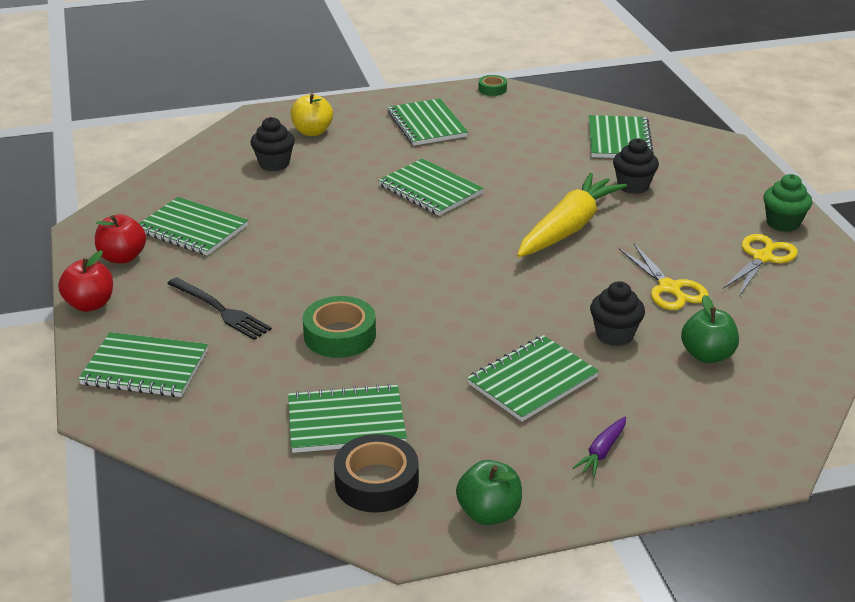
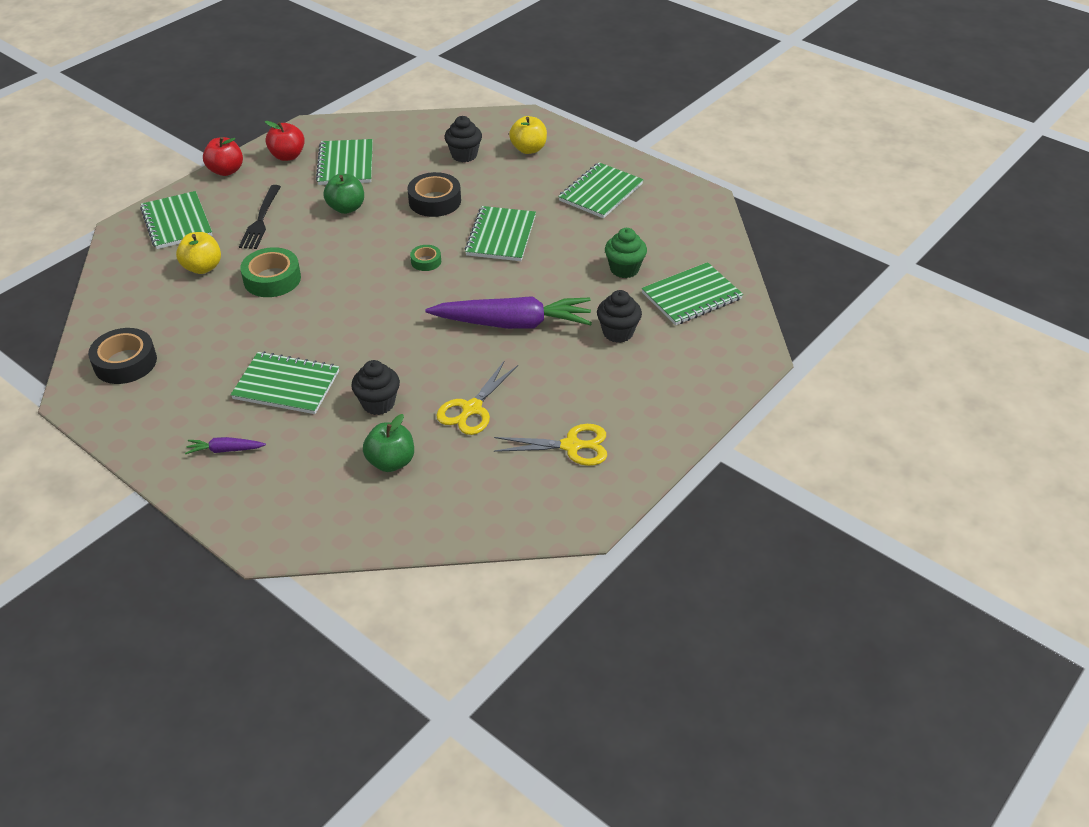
camera: 55 degrees right, 10 degrees up
(260, 375) = (202, 267): none -> yellow apple
(329, 203) = (435, 201): none -> black tape
(346, 422) = (179, 323): green notebook -> none
(489, 513) = (124, 423): green apple -> green apple (346, 208)
(492, 89) = (701, 198): green tape -> green tape (426, 261)
(568, 228) = (513, 323): yellow carrot -> purple carrot
(783, 223) = (645, 440): green cupcake -> green cupcake (624, 269)

